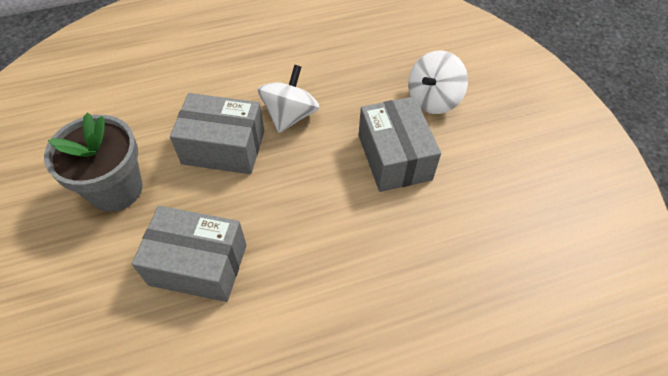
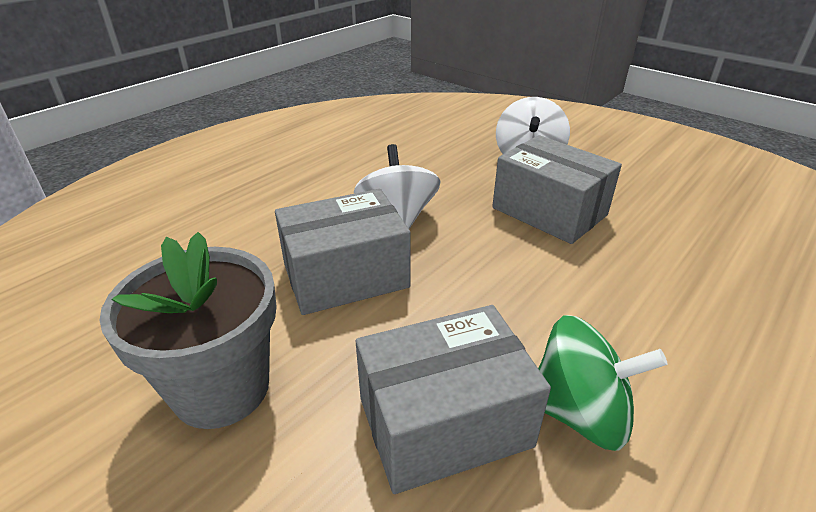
camera: 30 degrees left, 20 degrees down
(266, 298) = (580, 413): none -> green spinning top

